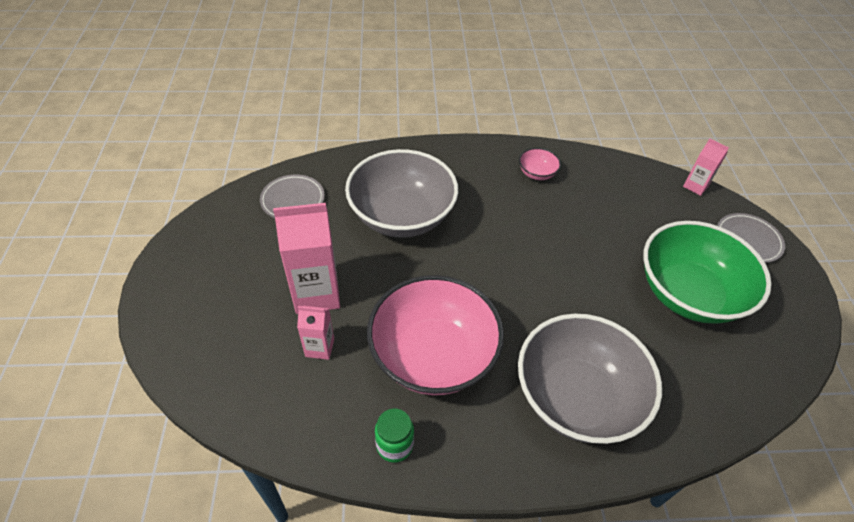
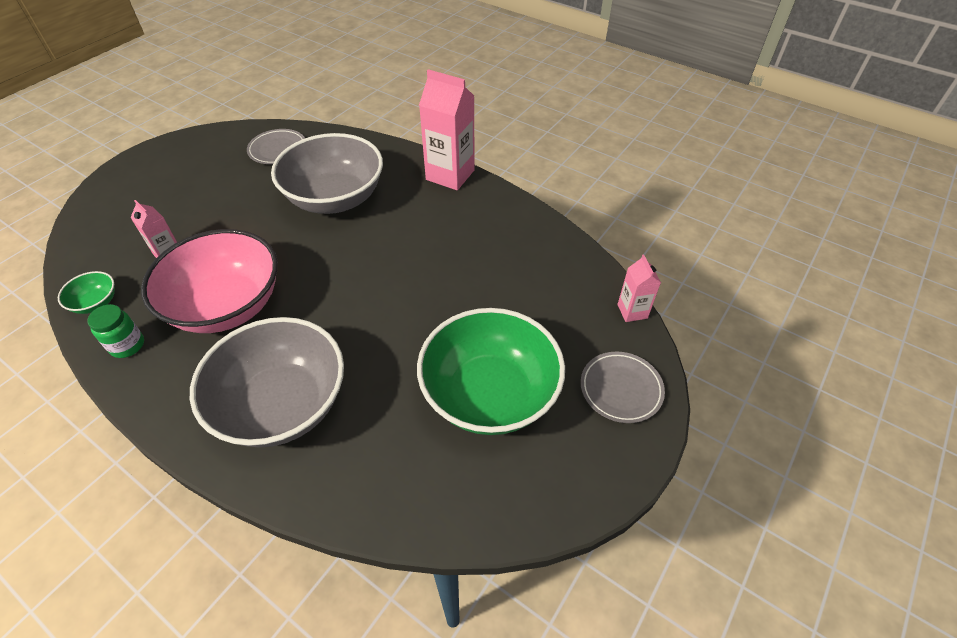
camera: 40 degrees right, 0 degrees up
(311, 432) = (96, 303): none -> green bowl
(316, 293) = (212, 219): pink carton -> pink carton (450, 175)
(537, 173) = (486, 221): pink bowl -> none

